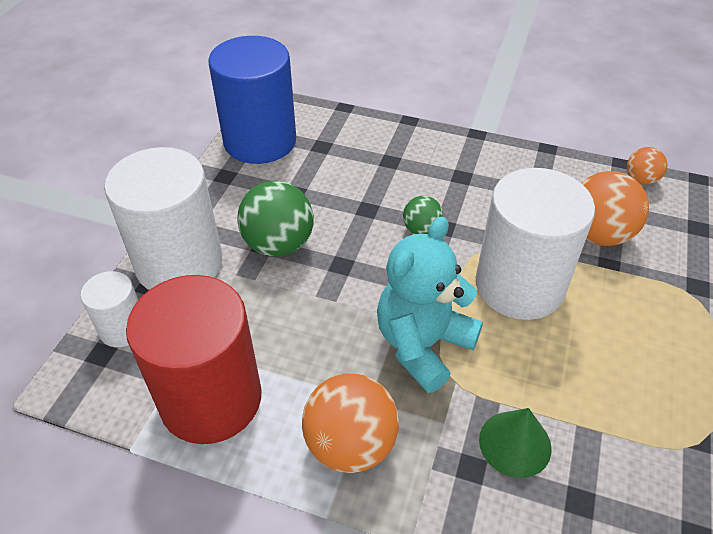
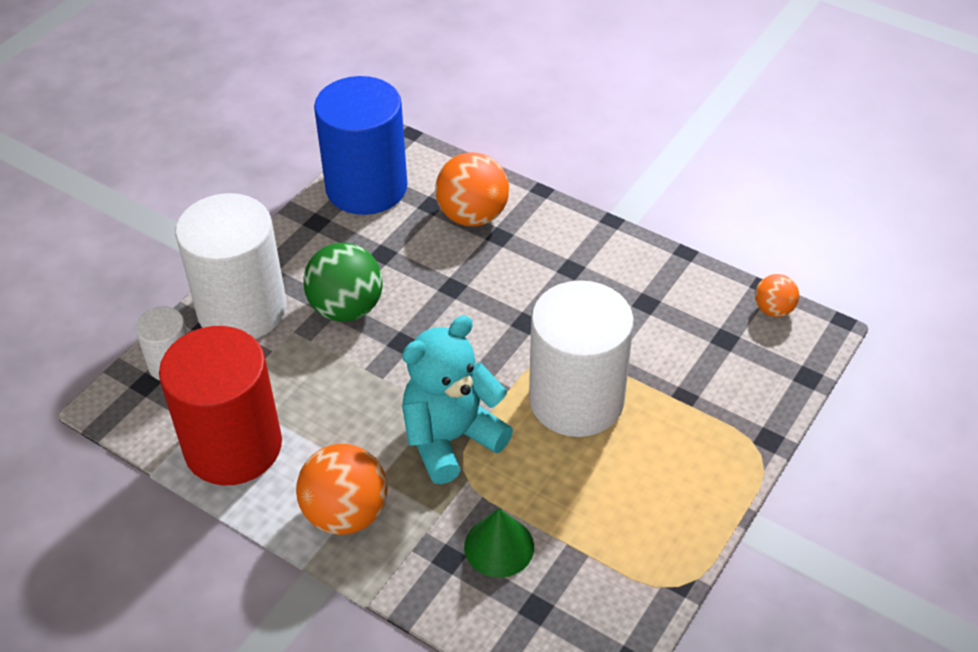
camera: 15 degrees right, 0 degrees up
(421, 229) = (500, 320): green ball -> none
(598, 234) = (690, 362): orange ball -> orange ball (472, 216)

